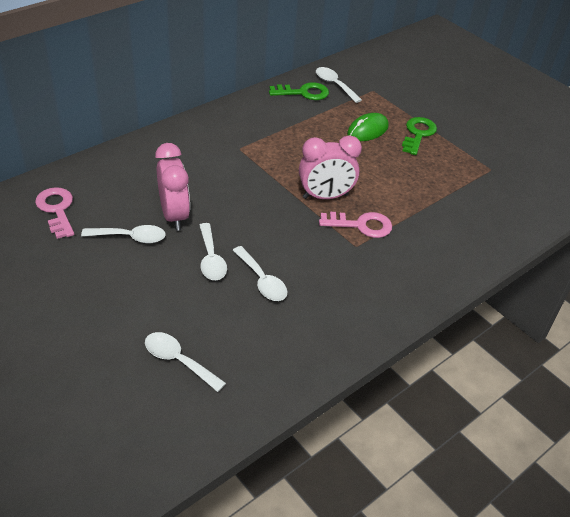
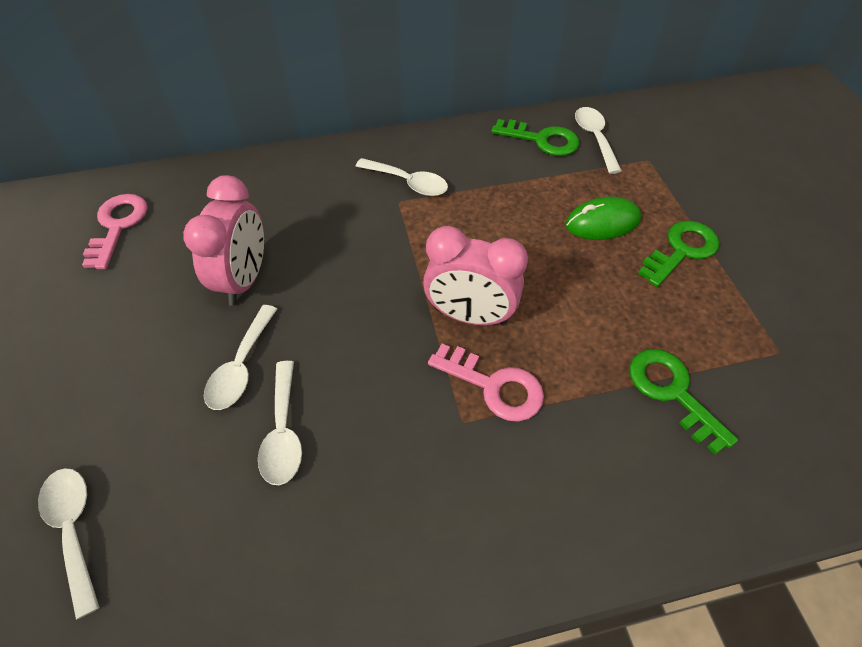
camera: 30 degrees right, 10 degrees up
(130, 237) = (167, 295): white spoon -> white spoon (408, 183)
(451, 201) = (672, 392): none -> green key

